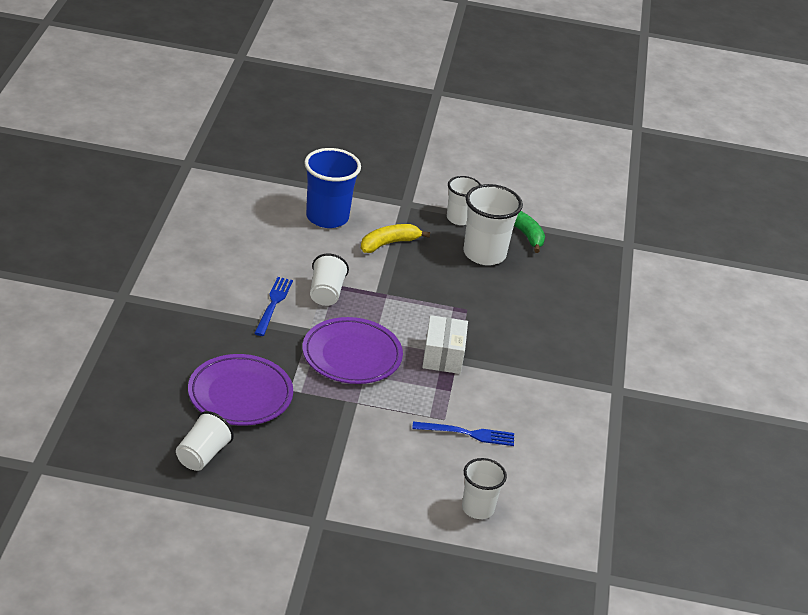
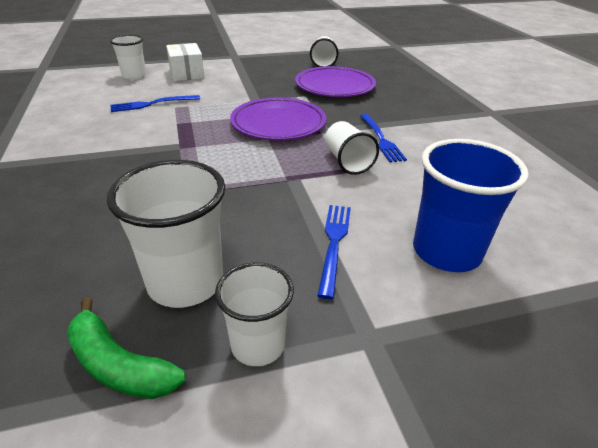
camera: 160 degrees right, 0 degrees up
(388, 243) = (334, 243): yellow banana -> blue fork
(443, 356) = (194, 144): white box -> white box (186, 73)

